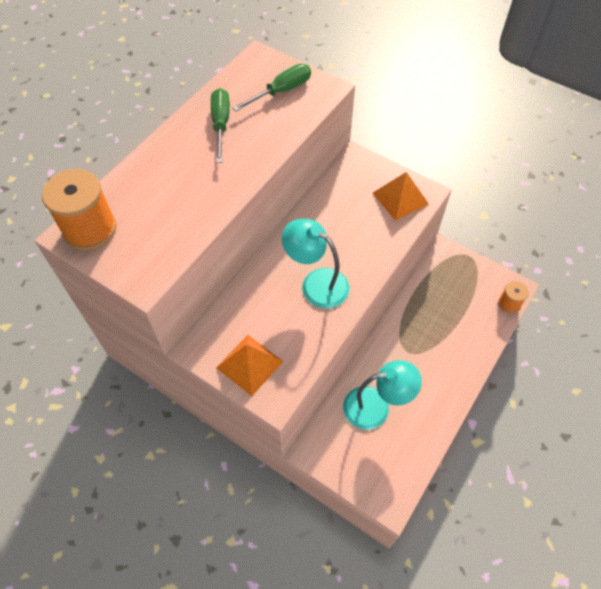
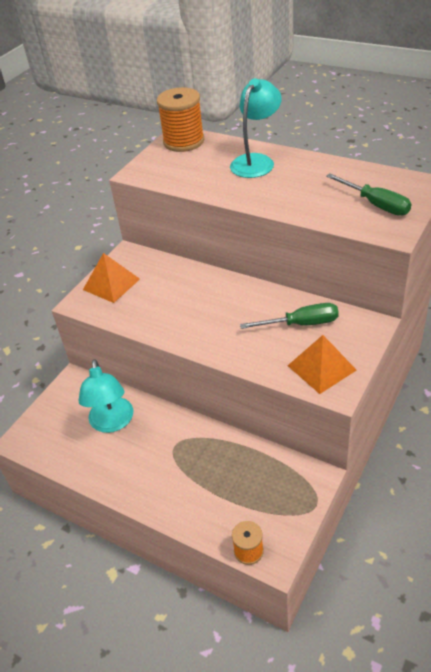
camera: 90 degrees right, 15 degrees down
(221, 124) = (314, 178): green screwdriver -> green screwdriver (301, 324)
(316, 283) = (196, 313): turquoise lamp -> turquoise lamp (256, 161)

